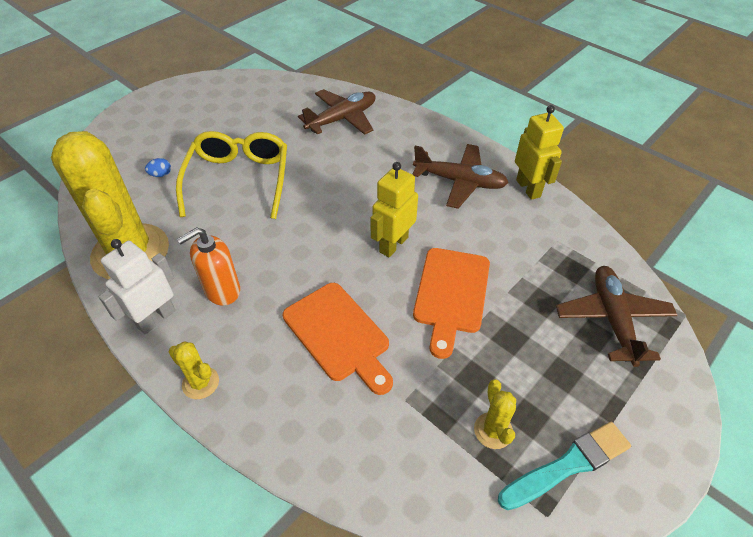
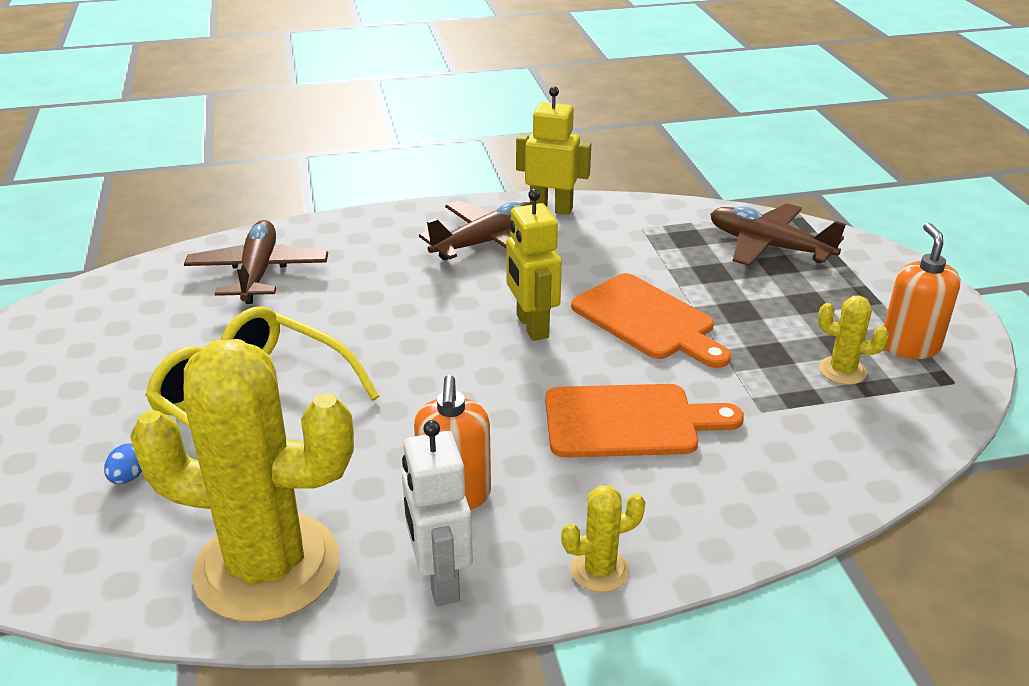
camera: 55 degrees left, 15 degrees down
(567, 465) = (909, 346): turquoise brush -> orange soap dispenser

